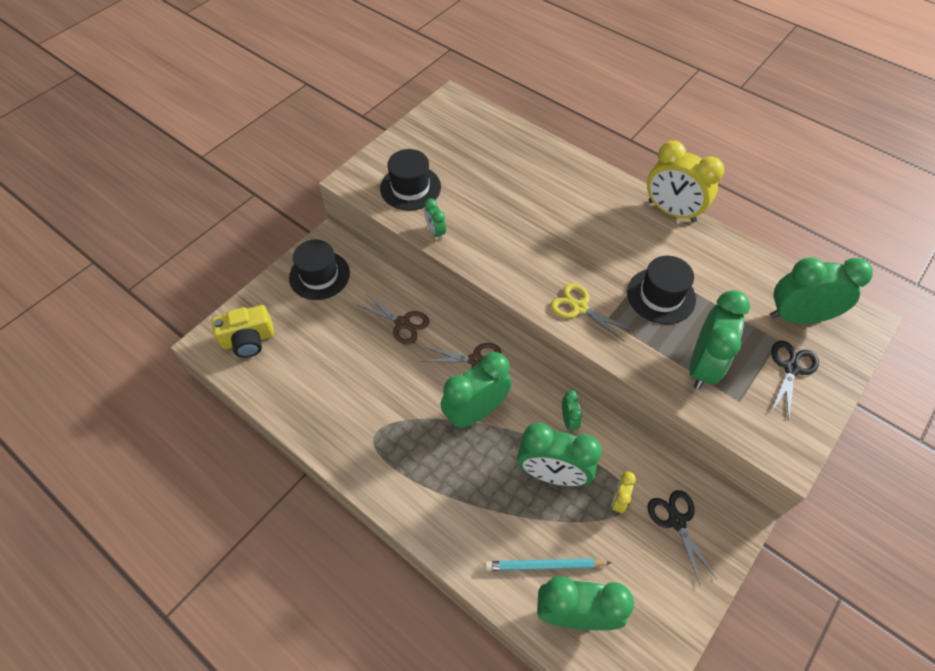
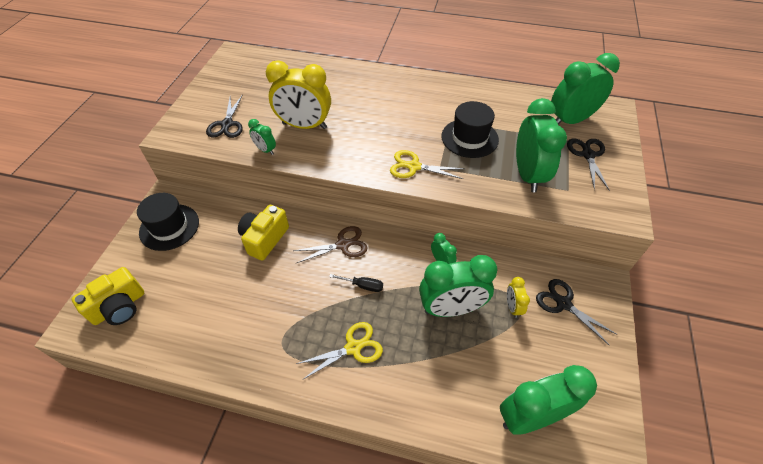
camera: 25 degrees left, 5 degrees down
(402, 323) = (264, 239): brown scissors -> yellow camera
(410, 188) = (227, 124): black hat -> black scissors
(437, 470) = (353, 347): none -> yellow scissors
(475, 412) = (363, 285): green clock -> black screwdriver
(544, 565) = (485, 387): turquoise pencil -> none
(671, 211) = (444, 81): yellow clock -> yellow clock (304, 126)

